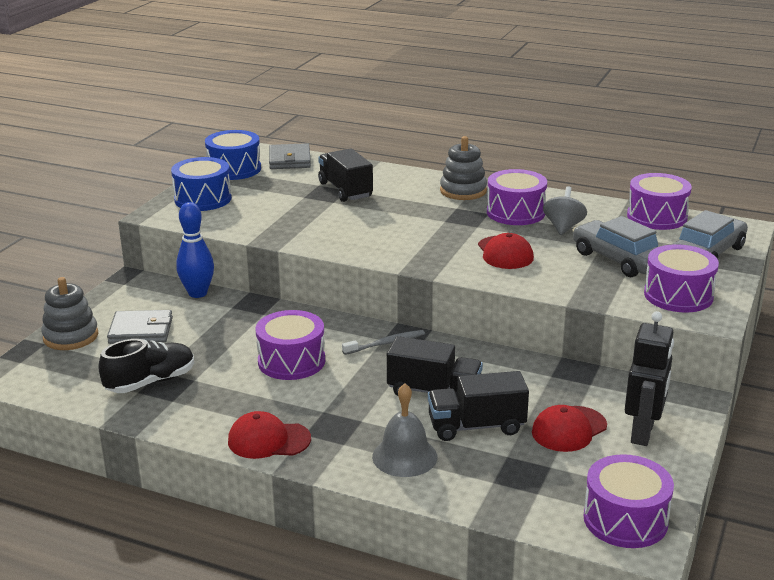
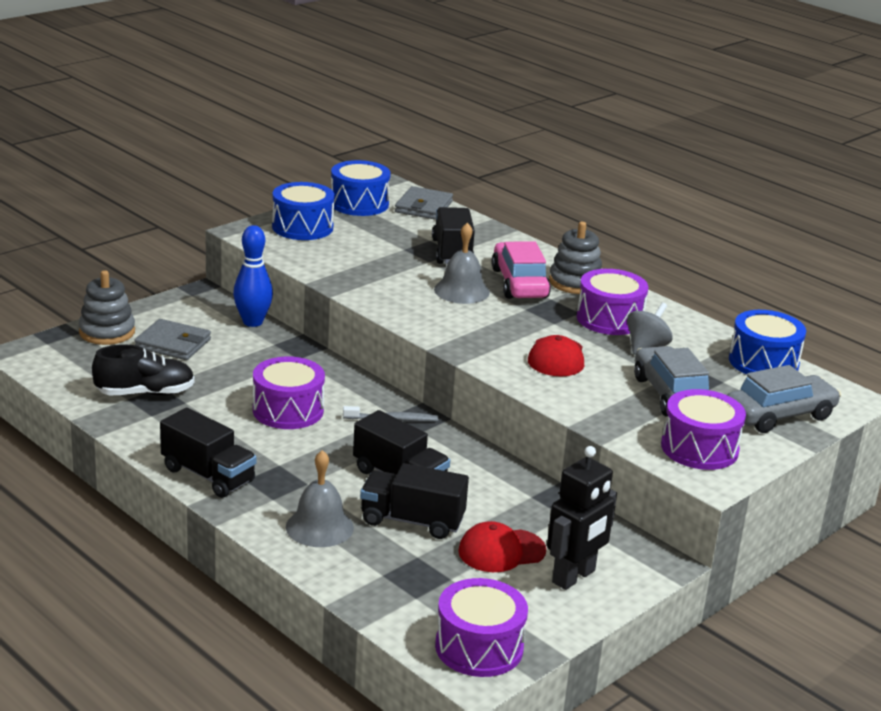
camera: 20 degrees right, 0 degrees up
(268, 440) = (208, 475): red cap -> black truck
(381, 219) = (461, 291): none -> grey bell
(421, 202) = (519, 283): none -> pink car
(657, 217) = (763, 362): purple drum -> blue drum

